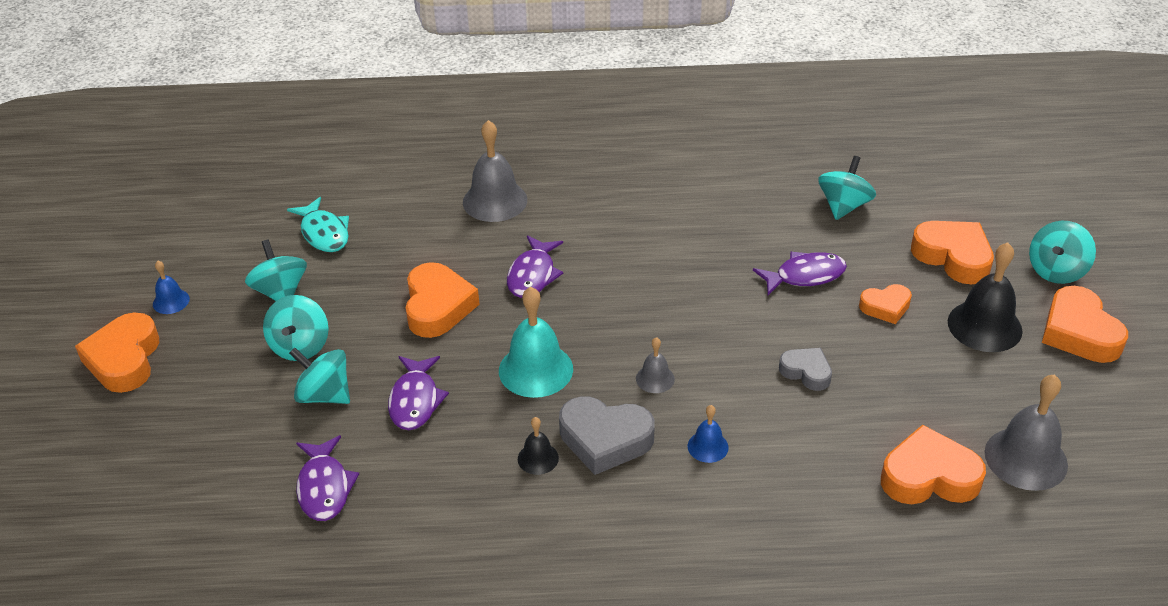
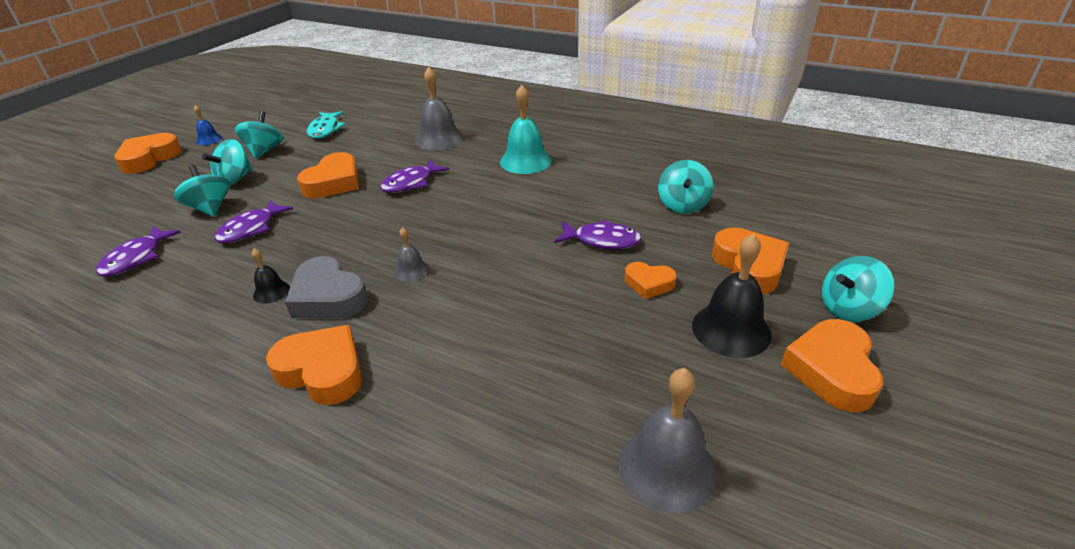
camera: 30 degrees right, 5 degrees down
(535, 369) = (342, 236): turquoise bell -> turquoise bell (525, 161)
(708, 446) = (392, 332): blue bell -> none
(806, 372) = (530, 307): grey heart -> none
(843, 206) = (683, 205): turquoise spinning top -> turquoise spinning top turned 135 degrees clockwise
(929, 476) = (549, 439): orange heart -> orange heart (322, 371)

